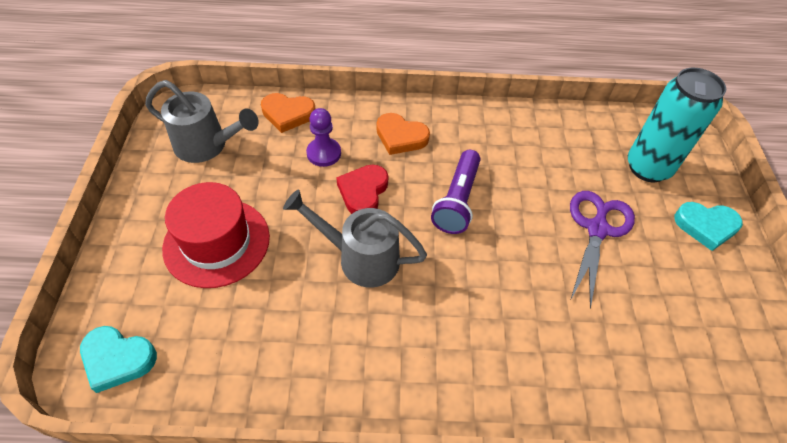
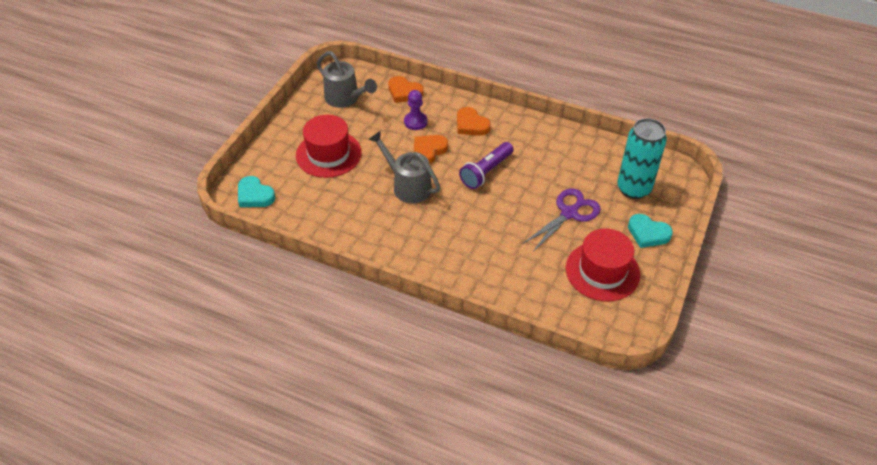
camera: 25 degrees right, 5 degrees down
(363, 192) = (428, 151): red heart -> orange heart
(693, 305) = (602, 271): none -> red hat

